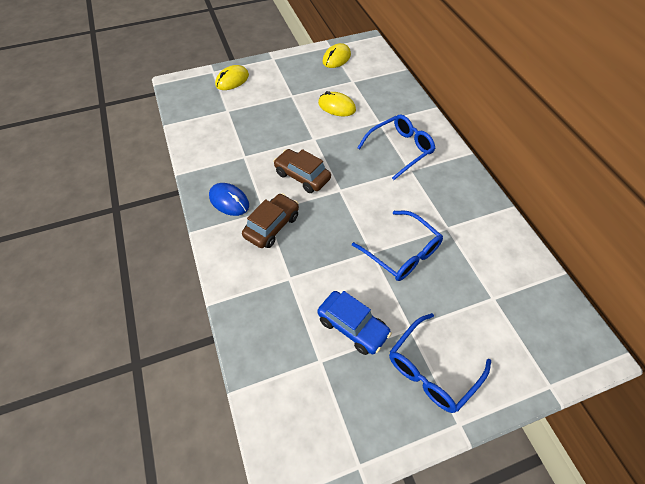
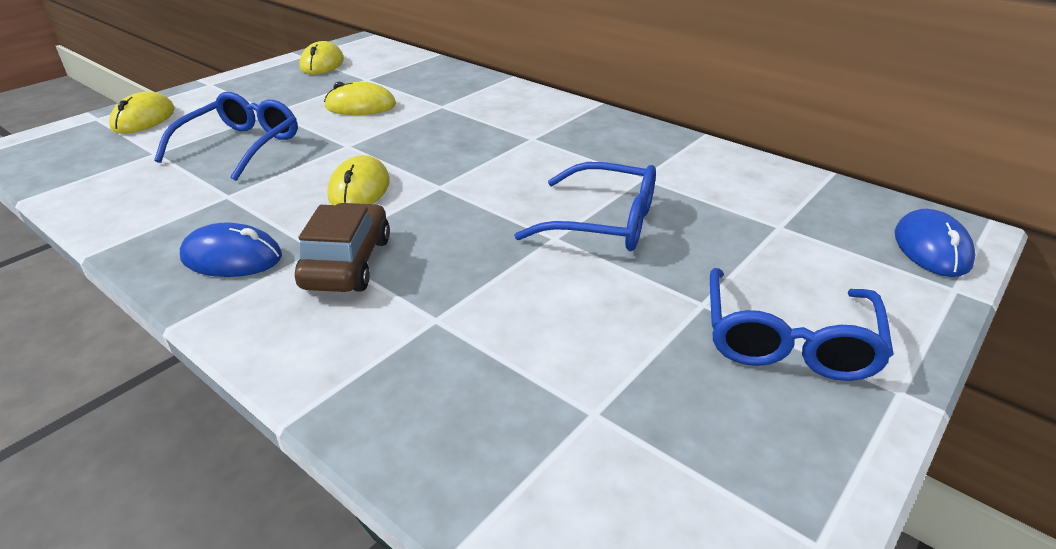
camera: 30 degrees left, 20 degrees down
(302, 176) = (359, 189): brown car -> yellow mouse
(352, 326) = (609, 339): blue car -> none
(399, 150) = (498, 123): blue glasses -> blue glasses (240, 146)
(566, 355) = (931, 248): none -> blue mouse

